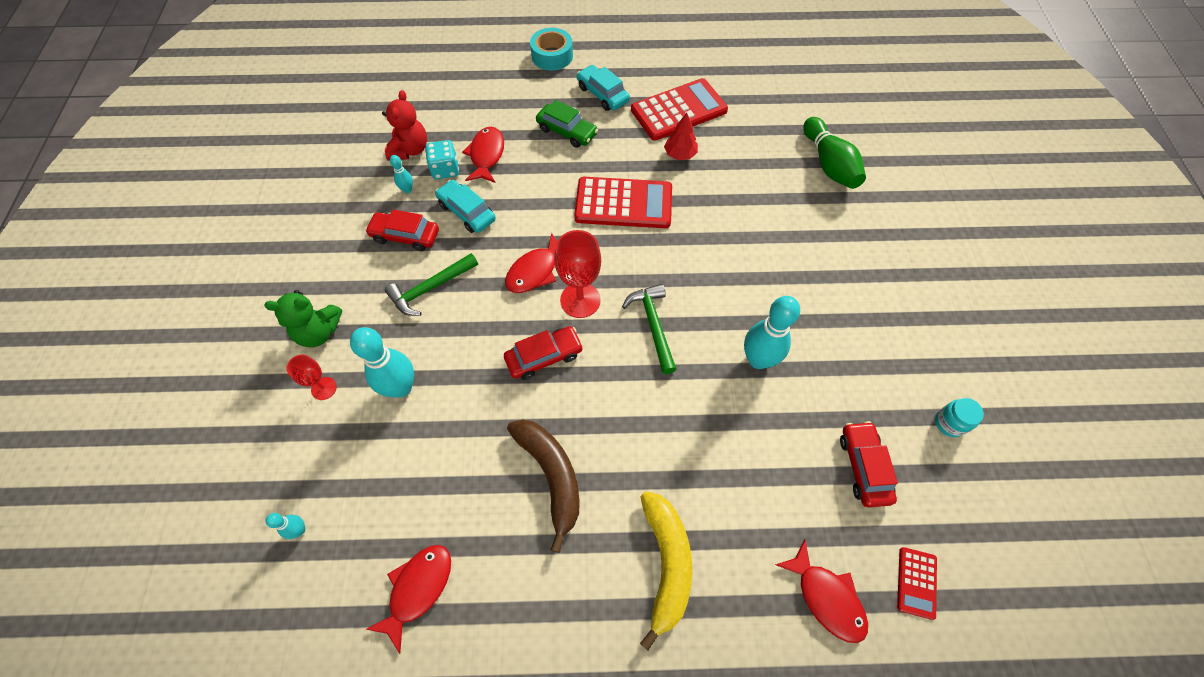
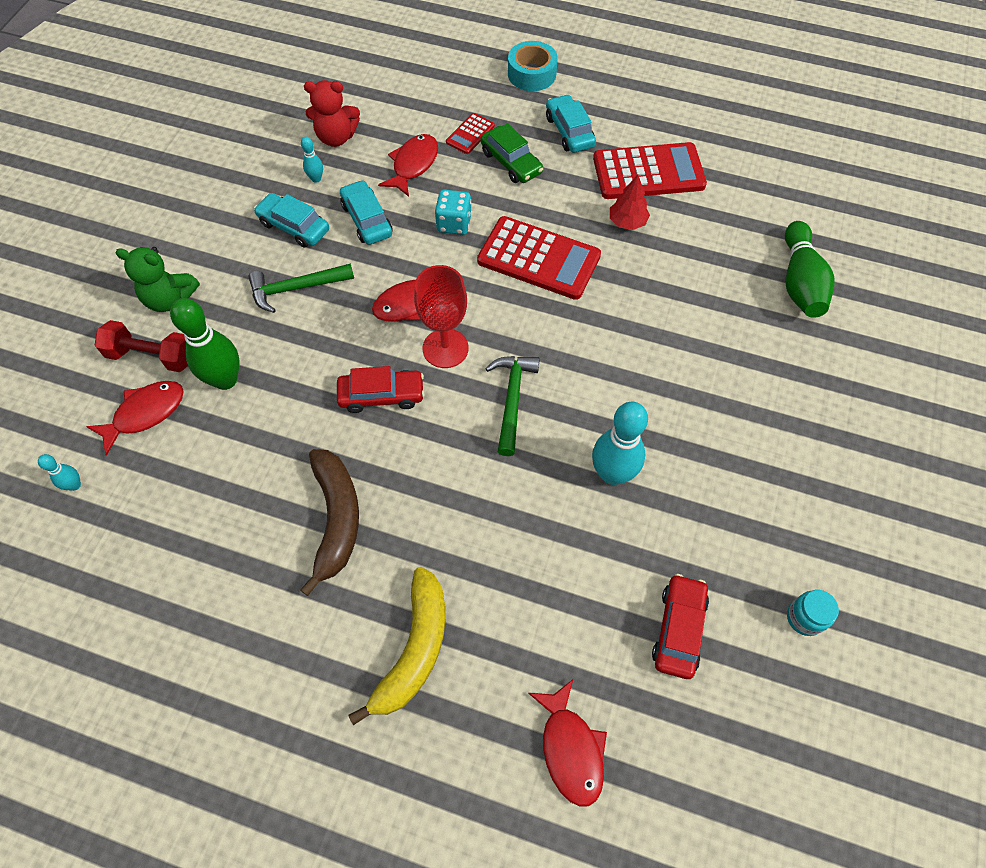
camera: 20 degrees right, 0 degrees up
(324, 388) = (152, 356): red goblet -> red dumbbell
(401, 387) = (225, 380): turquoise bowling pin -> green bowling pin
(405, 236) = (294, 226): red car -> turquoise car
(410, 150) = (336, 137): red teddy bear -> red teddy bear turned 60 degrees clockwise
(418, 589) = (160, 581): red fish -> red fish (145, 413)
(445, 169) = (364, 168): turquoise dice -> turquoise dice (454, 223)
(916, 582) = (679, 772): red calculator -> red calculator (470, 134)

